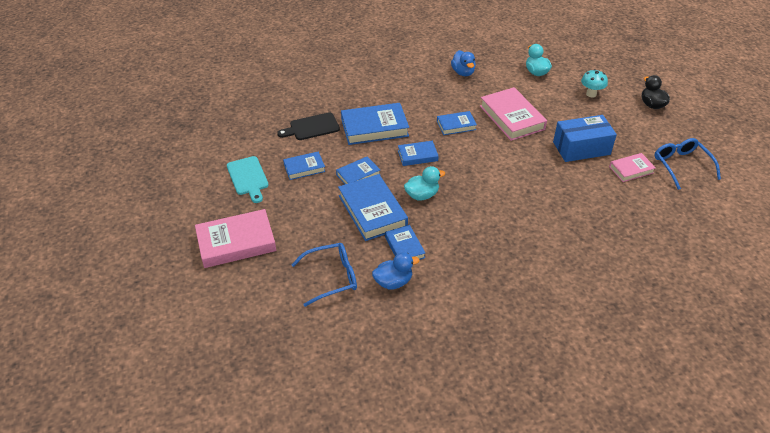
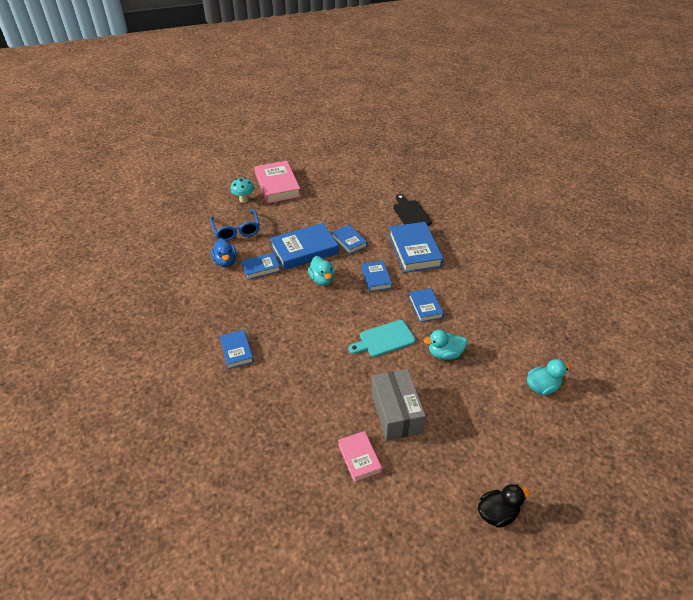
camera: 90 degrees right, 0 degrees up
(248, 178) = (345, 185): turquoise cutting board -> turquoise cutting board (384, 339)
(304, 168) = (357, 212): blue book -> blue book (236, 351)
(463, 72) = (523, 317): blue duck -> none
(512, 118) = (445, 354): pink book -> turquoise duck
(581, 148) = (396, 412): blue box -> grey box
(591, 94) = (507, 441): turquoise mushroom -> turquoise mushroom (244, 200)
(681, 166) = (368, 519): blue glasses -> none

